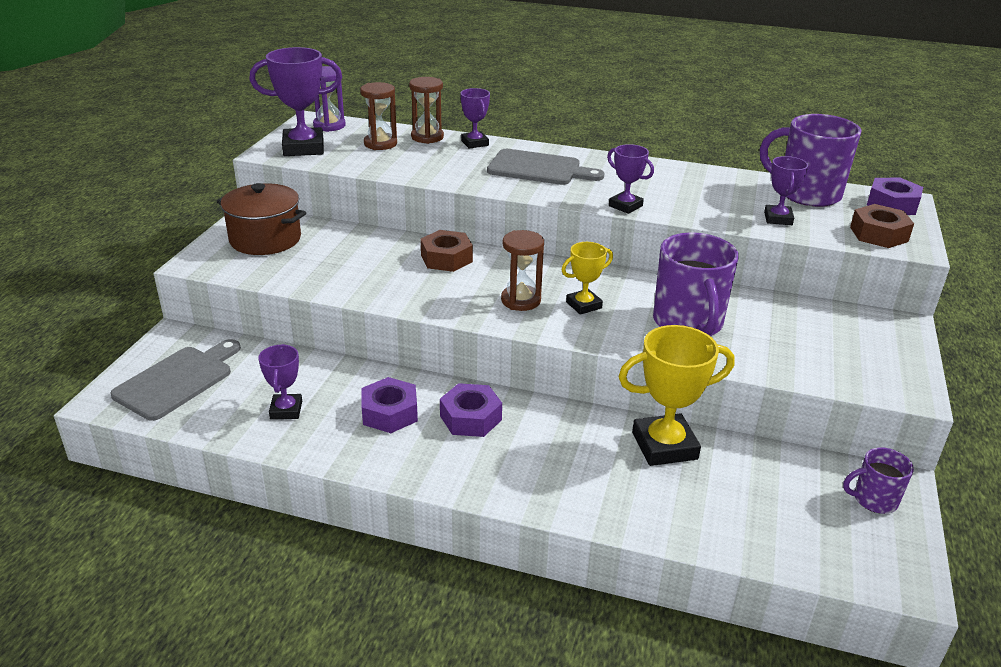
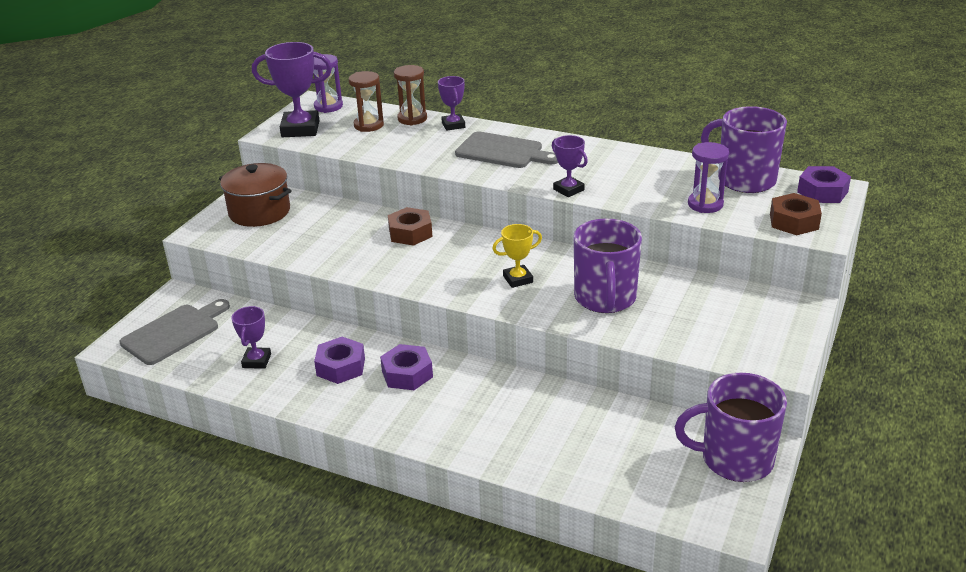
camera: 10 degrees right, 0 degrees up
(521, 300) = (464, 273): brown hourglass -> none
(664, 446) = (566, 405): yellow trophy -> none
(778, 218) = (705, 204): purple trophy -> purple hourglass
(874, 500) = (734, 459): purple mug -> purple mug, size x1.89

